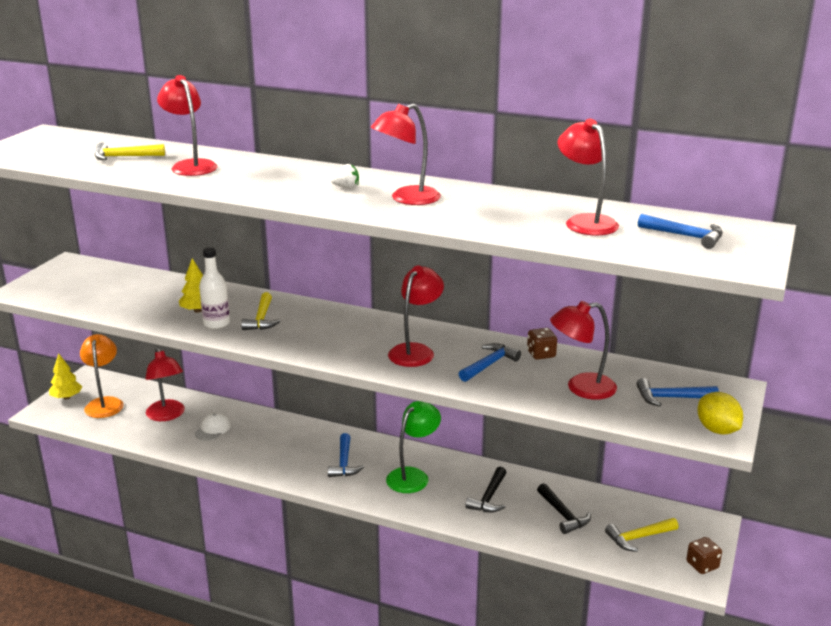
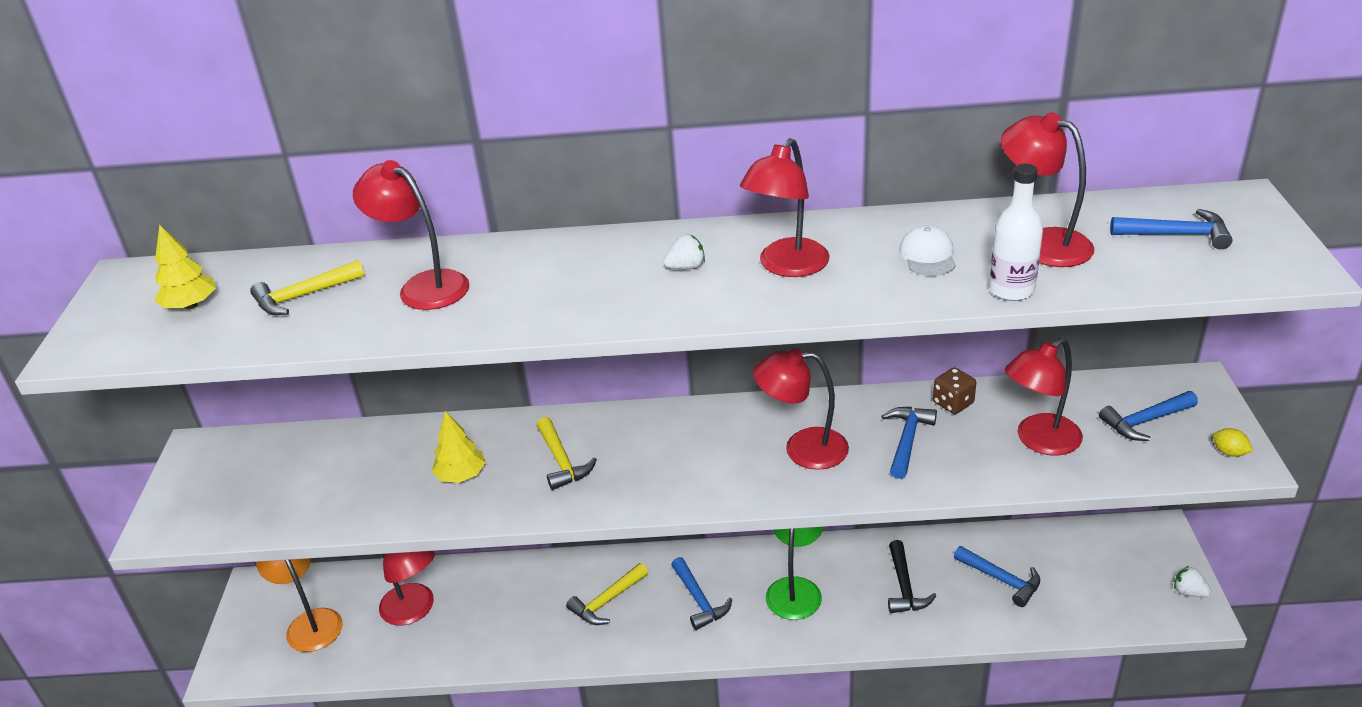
camera: 20 degrees left, 10 degrees up
(66, 397) = (246, 632): yellow tree -> yellow tree (191, 305)
(212, 429) = (492, 610): white cap -> white cap (928, 256)
(216, 323) = (506, 490): white bottle -> white bottle (1011, 290)
(415, 351) = (802, 449): red lamp -> red lamp turned 90 degrees counterclockwise
(563, 515) = (1002, 580): black hammer -> blue hammer
(638, 538) = (1101, 580): yellow hammer -> yellow hammer (607, 601)
(702, 565) = (1189, 592): brown dice -> white strawberry
(717, 430) = (1229, 452): yellow lemon -> yellow lemon, size x0.55

